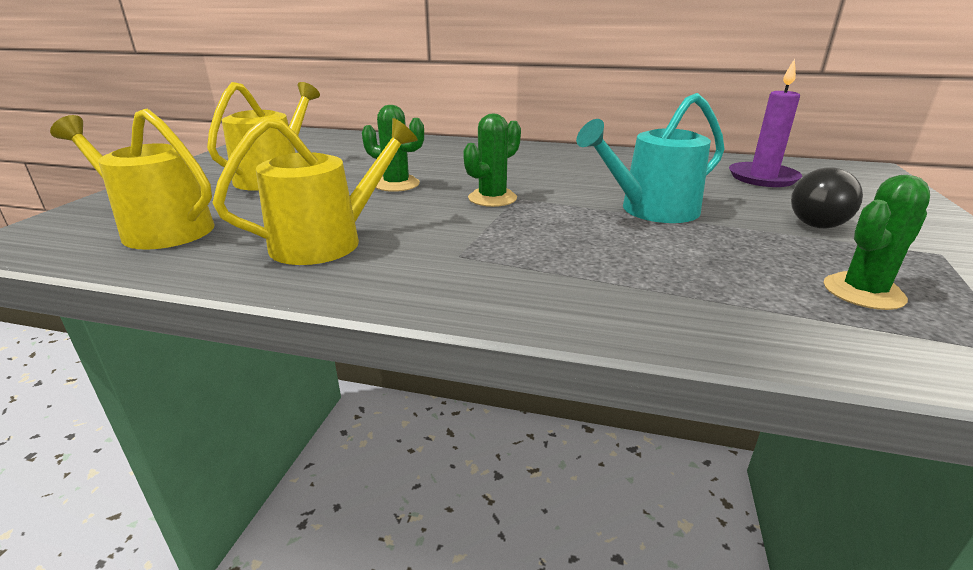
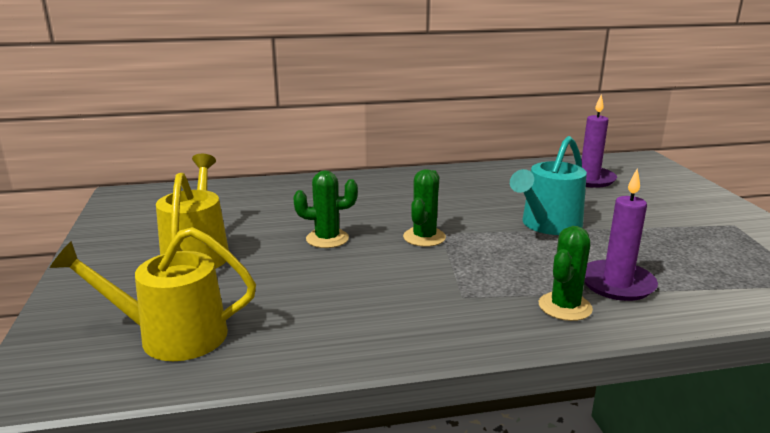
camera: 25 degrees left, 5 degrees down
(327, 241) = (346, 310): yellow watering can -> none
(669, 282) = (617, 284): none -> purple candle
(815, 220) = (651, 212): black light bulb -> none
(863, 292) = (719, 263): green cactus -> green cactus (565, 307)

